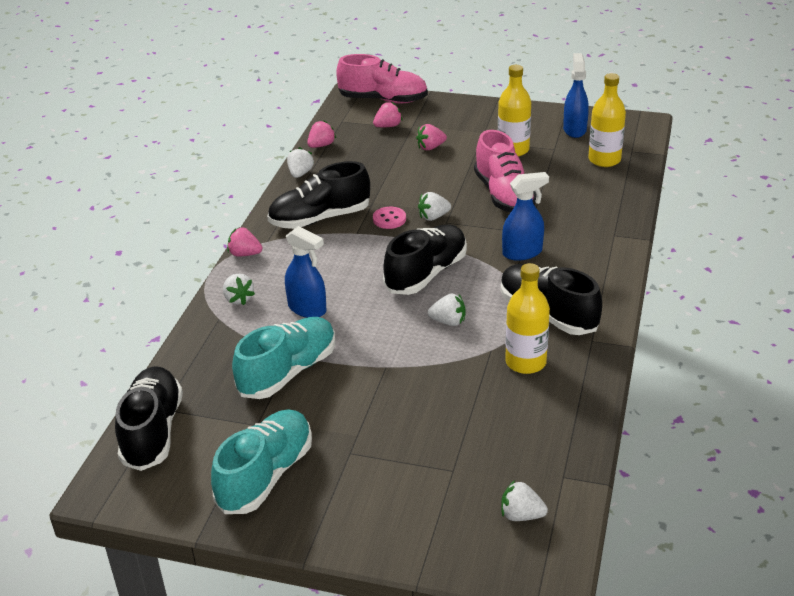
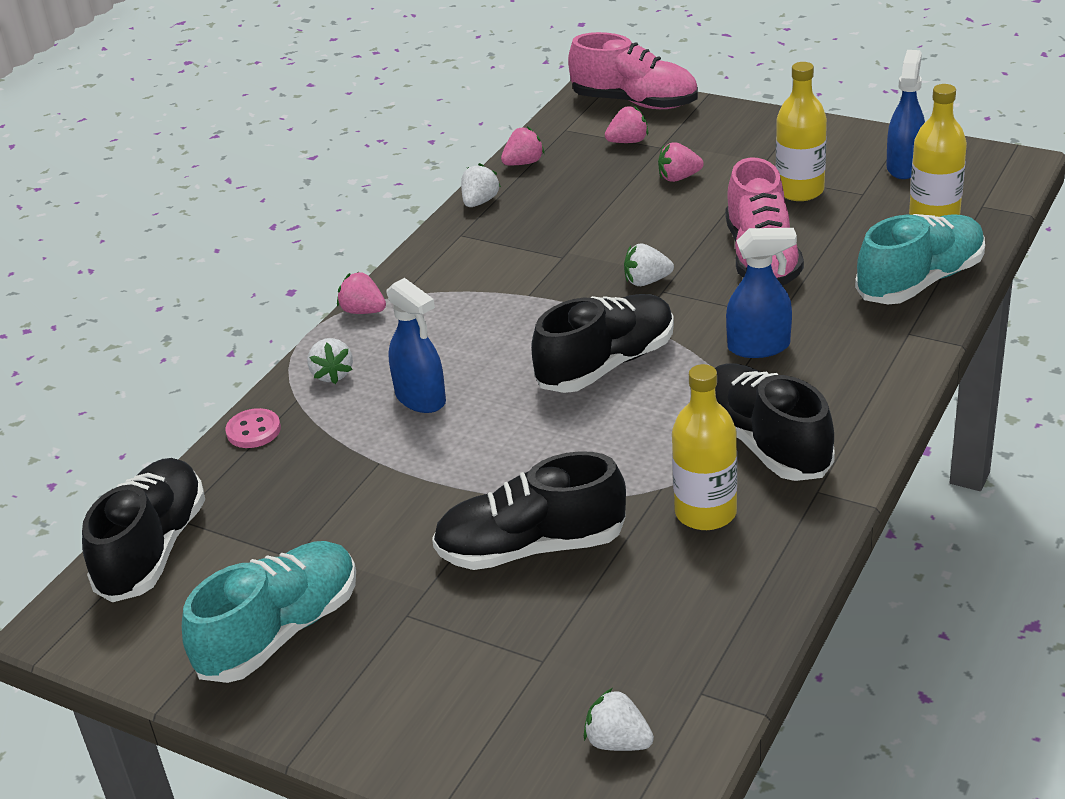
camera: 15 degrees right, 0 degrees up
(288, 372) = (362, 487): turquoise shoe -> turquoise shoe (920, 281)
(320, 218) = (484, 269): black shoe -> black shoe (531, 547)
(389, 219) = (582, 279): pink button -> pink button (253, 430)
(448, 322) = (613, 439): white strawberry -> none

